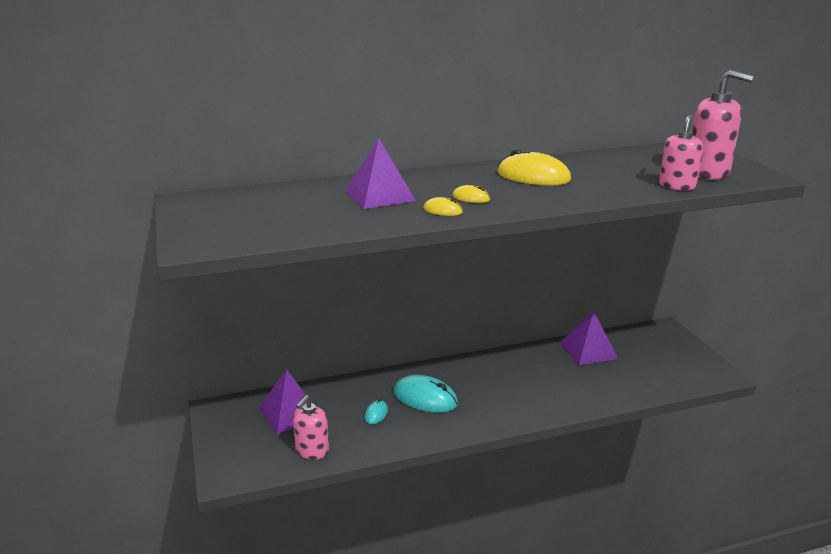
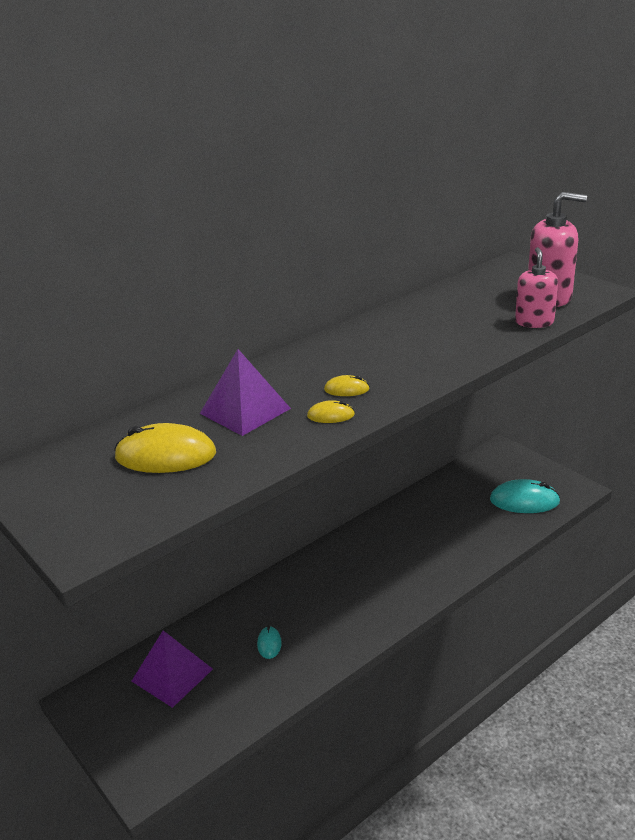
camera: 20 degrees left, 5 degrees up
(312, 450) = (225, 714): pink soap dispenser -> none
(425, 398) = (310, 607): turquoise mouse -> turquoise mouse (524, 501)
(533, 176) = (387, 343): yellow mouse -> yellow mouse (165, 455)
(588, 350) = (442, 497): purple pyramid -> none

